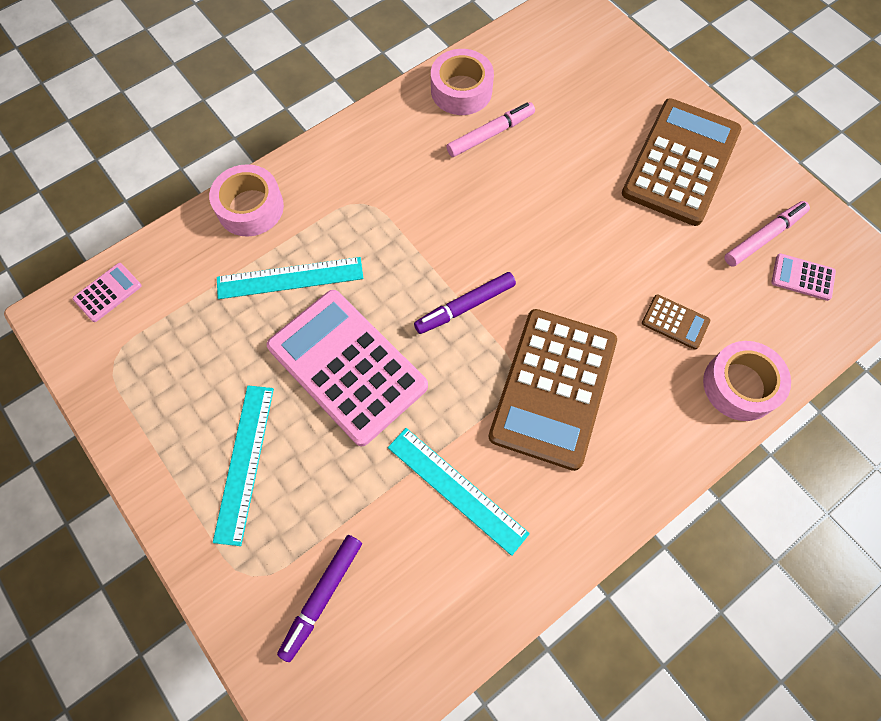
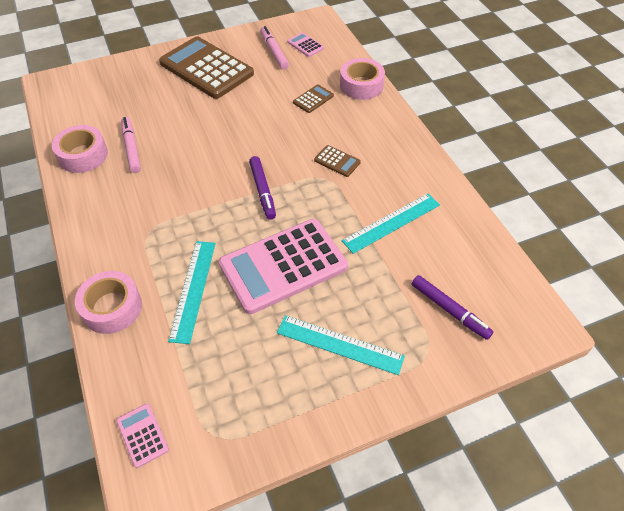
camera: 75 degrees left, 15 degrees down
(553, 388) = (337, 161): brown calculator -> brown calculator, size x0.41
(802, 277) = (305, 45): pink calculator -> pink calculator turned 105 degrees clockwise

